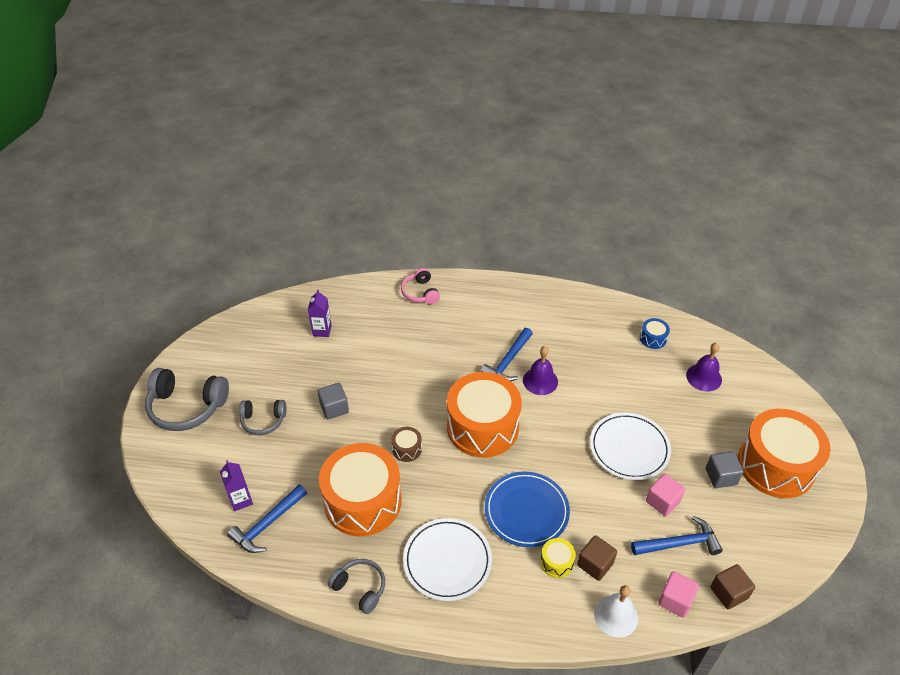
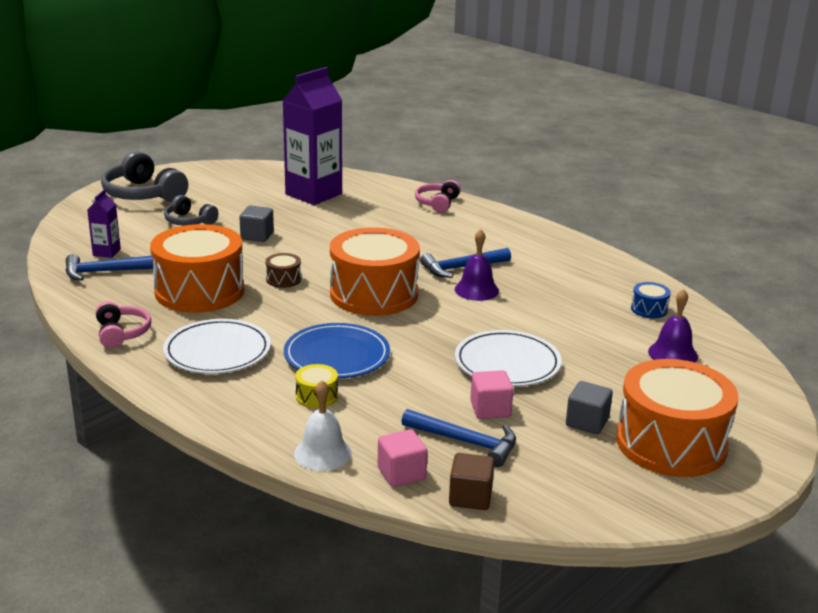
camera: 35 degrees right, 20 degrees down
(322, 330) = (313, 194): purple carton -> purple carton, size x2.22
(360, 588) = (121, 333): grey headphones -> pink headphones
(595, 564) = (353, 414): brown cube -> none

